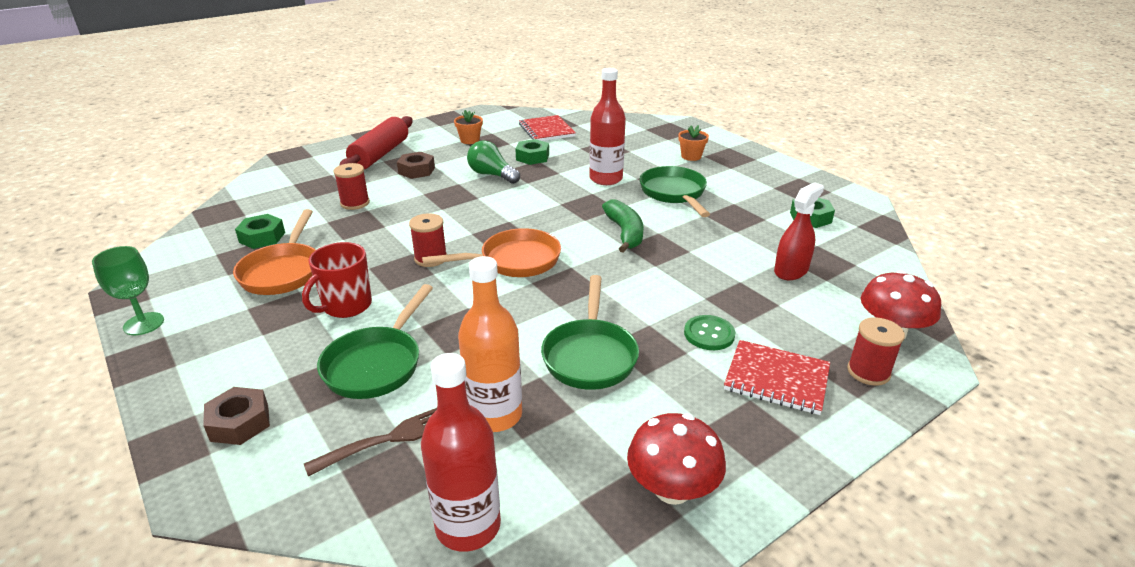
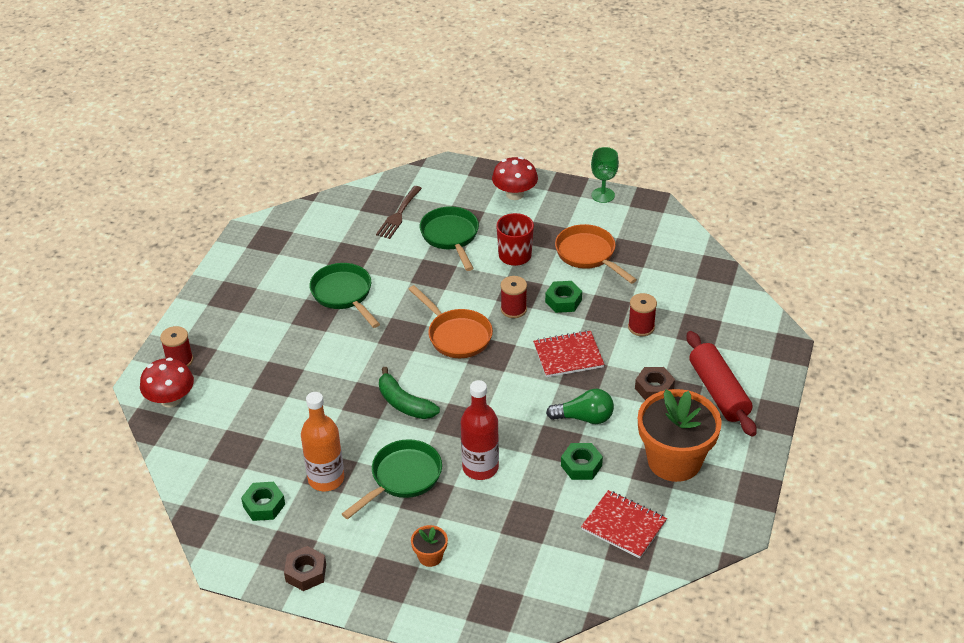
camera: 145 degrees right, 10 degrees up
(240, 423) = (474, 188): brown nut -> brown nut (306, 573)
(262, 237) = (648, 268): green nut -> green nut (563, 301)
(468, 526) = (330, 204): red bottle -> none
(470, 140) = (674, 460): orange flower pot -> orange flower pot, size x2.35
(495, 415) = (363, 244): orange bottle -> orange bottle (326, 479)
(514, 261) = (456, 335): orange pan -> orange pan turned 75 degrees counterclockwise
(672, 489) = (256, 254): red mushroom -> red mushroom (515, 194)
(674, 193) = (402, 478): green pan -> green pan turned 90 degrees counterclockwise
(709, 334) = (285, 341): green button -> none
(776, 379) = (231, 330): red notebook -> red notebook (568, 355)
(791, 270) = (256, 426): red spray bottle -> none

